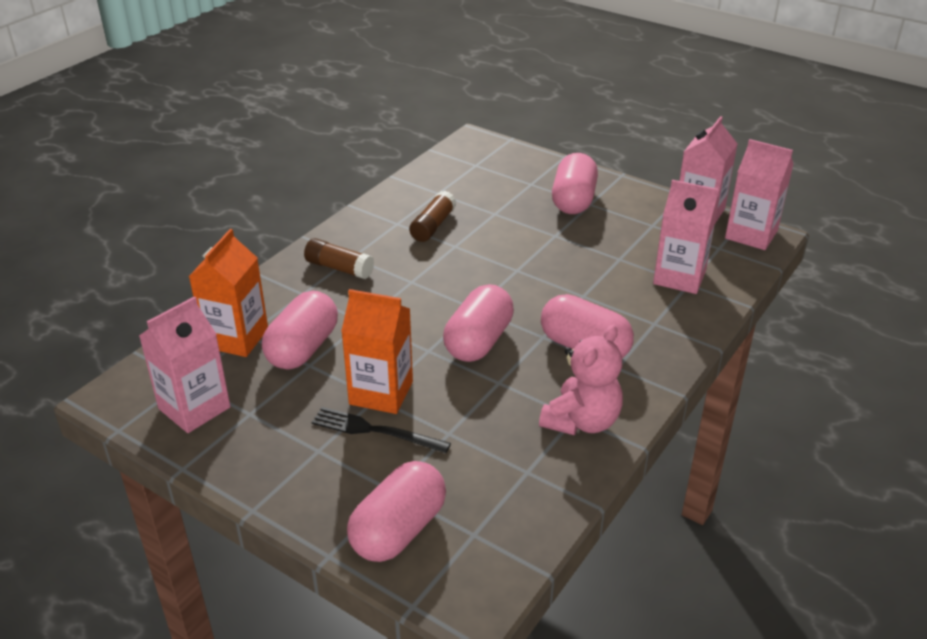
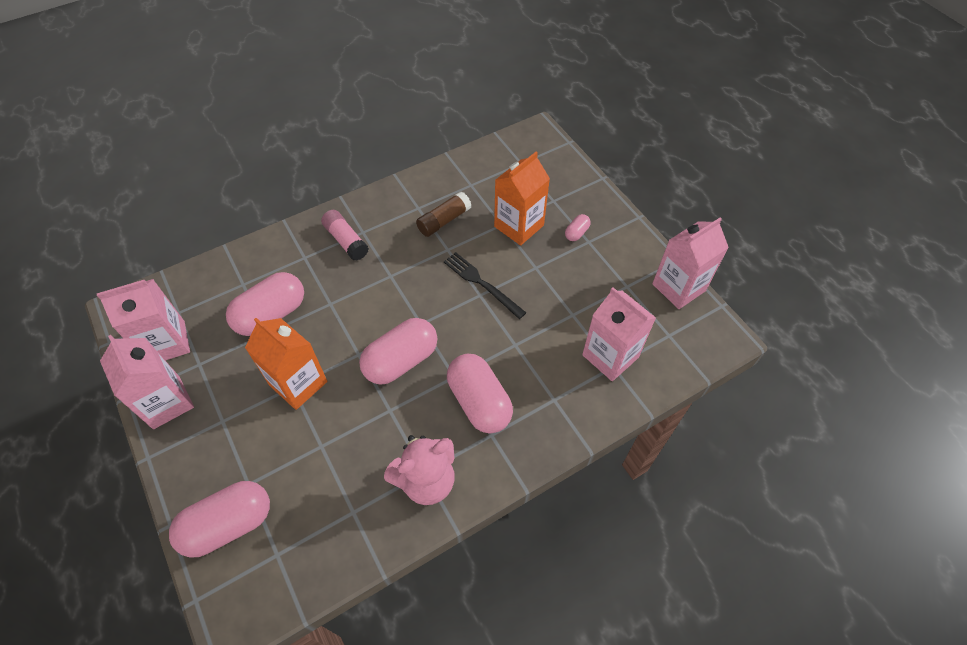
camera: 25 degrees right, 20 degrees up
(236, 338) = (233, 285): orange carton -> orange carton (519, 226)
(339, 268) = (346, 241): brown glue stick -> pink glue stick
(375, 431) = (271, 420): black fork -> black fork (481, 283)
(573, 200) = (576, 233): pink capsule -> pink capsule, size x0.45
(751, 234) = (709, 331): pink carton -> pink carton (166, 402)

